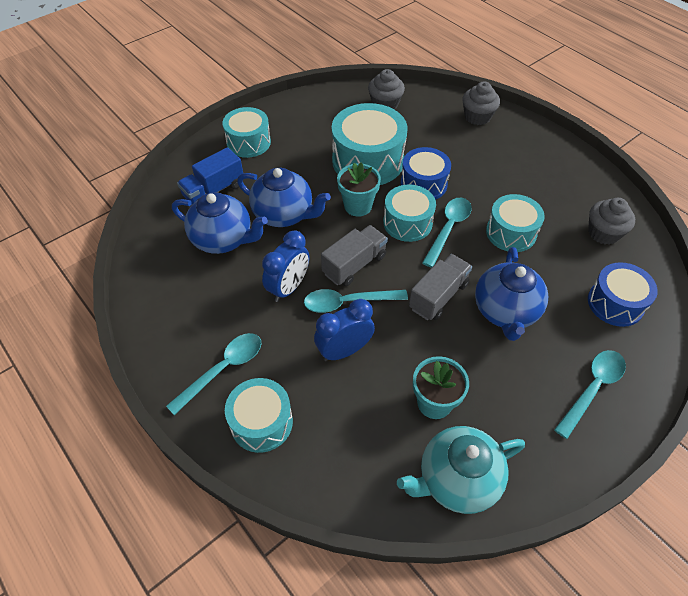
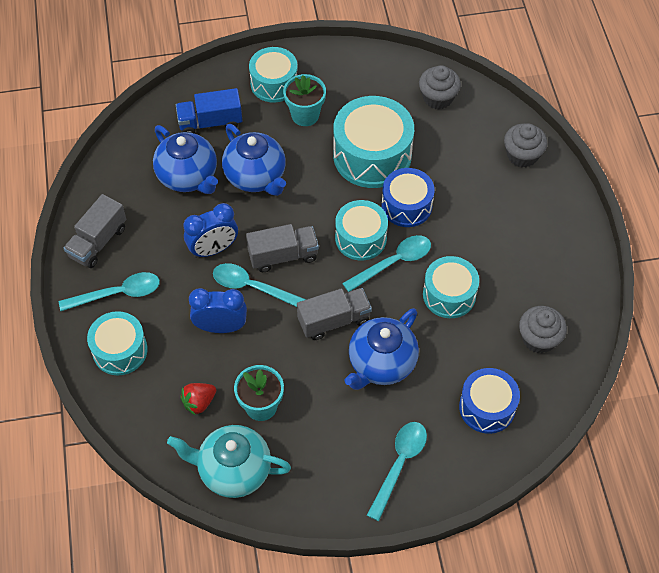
camera: 30 degrees right, 5 degrees up
(172, 332) = (98, 242): none -> grey truck
(358, 206) = (328, 200): turquoise flower pot -> turquoise flower pot (305, 115)
(375, 431) = (199, 402): none -> red strawberry
(592, 388) = (399, 464): turquoise spoon -> turquoise spoon turned 45 degrees counterclockwise

